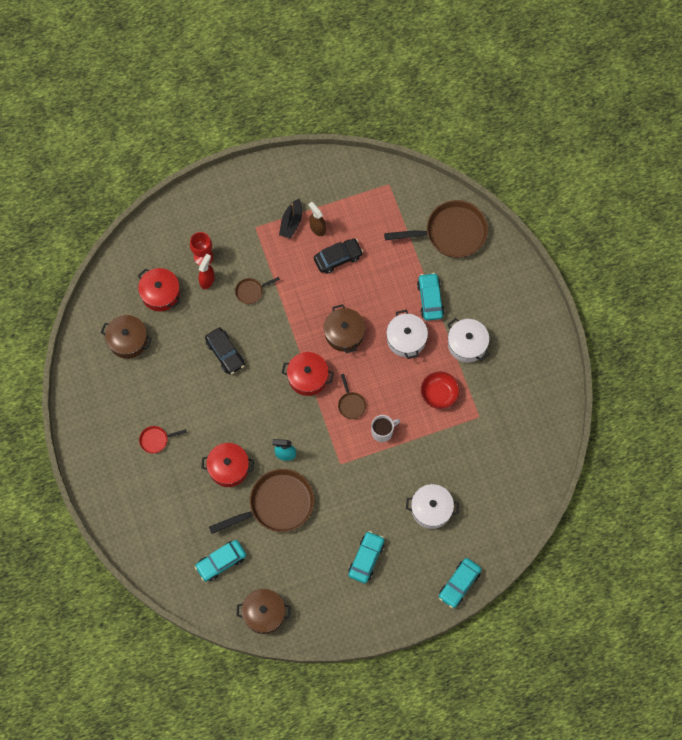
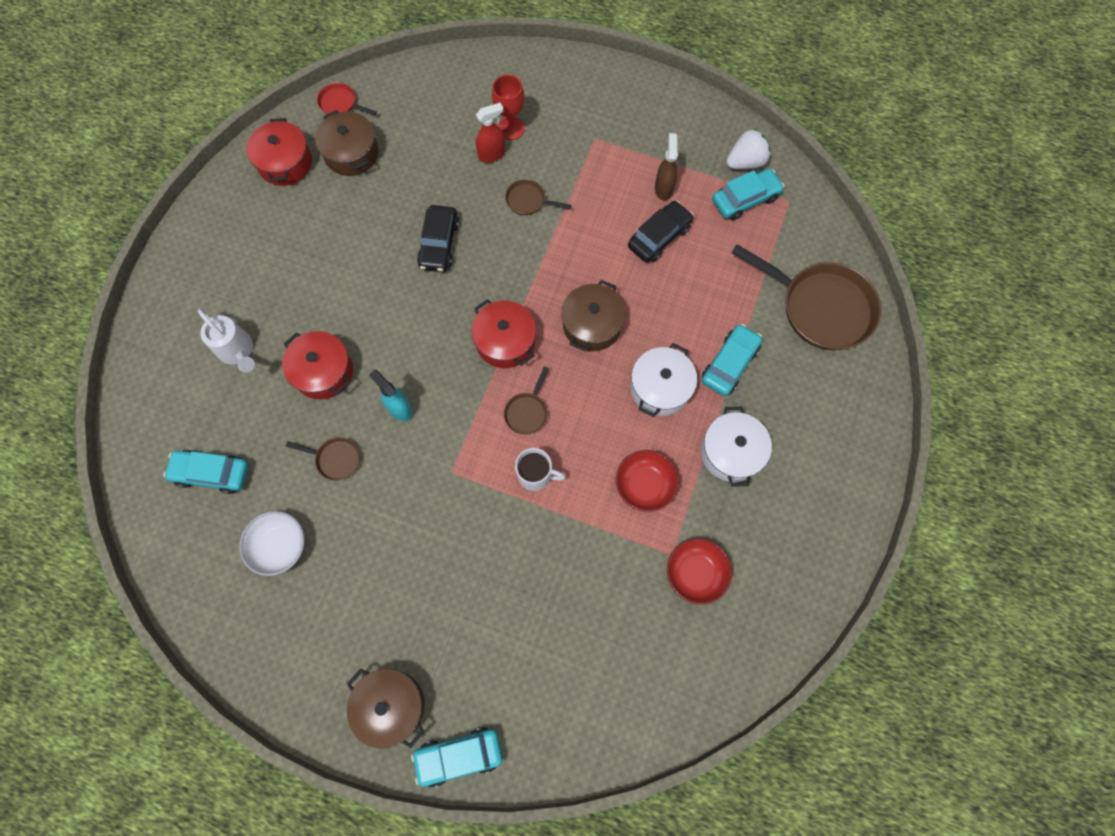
camera: 40 degrees right, 0 degrees up
(156, 440) = (278, 278): red pan -> red pan (340, 104)
(160, 293) = (430, 132): red pot -> red pot (285, 163)
(173, 494) = (238, 351): none -> white watering can
(264, 613) = (198, 578): brown pot -> brown pot (391, 706)
(276, 505) = (335, 459): brown pan -> brown pan, size x0.45
(289, 566) = (279, 546): none -> white bowl
(291, 222) = (639, 162): black boat -> none
(338, 258) = (659, 237): black car -> black car turned 60 degrees counterclockwise
(348, 179) = (745, 162): none -> white strawberry
(366, 558) = (376, 616): turquoise car -> turquoise car (745, 199)
(431, 509) = (510, 623): white pot -> none
(497, 416) = (695, 573): none -> red bowl

